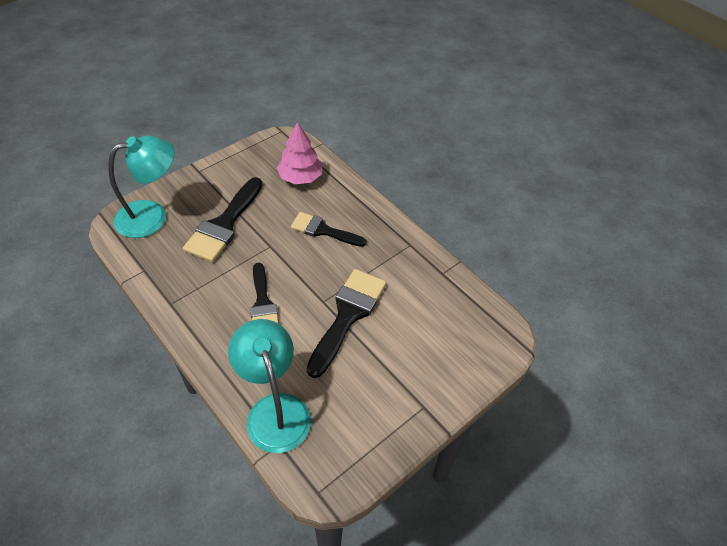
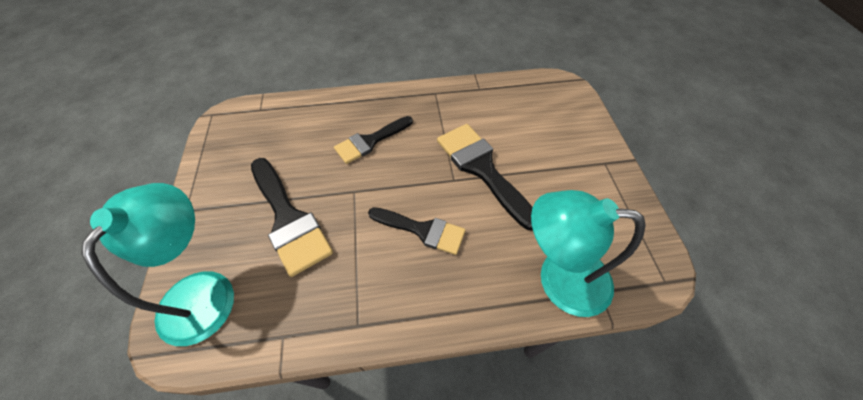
camera: 55 degrees left, 5 degrees up
(300, 177) = (288, 127): pink tree -> none

